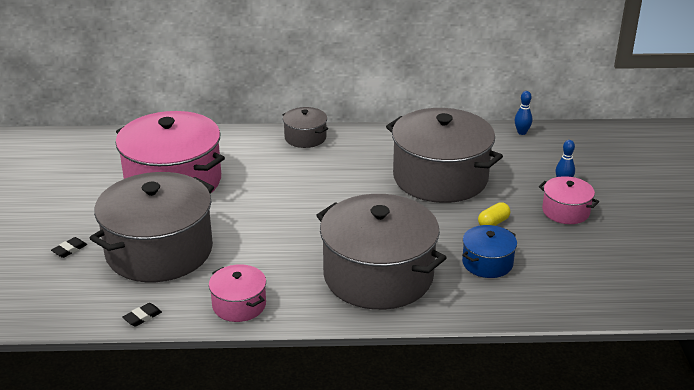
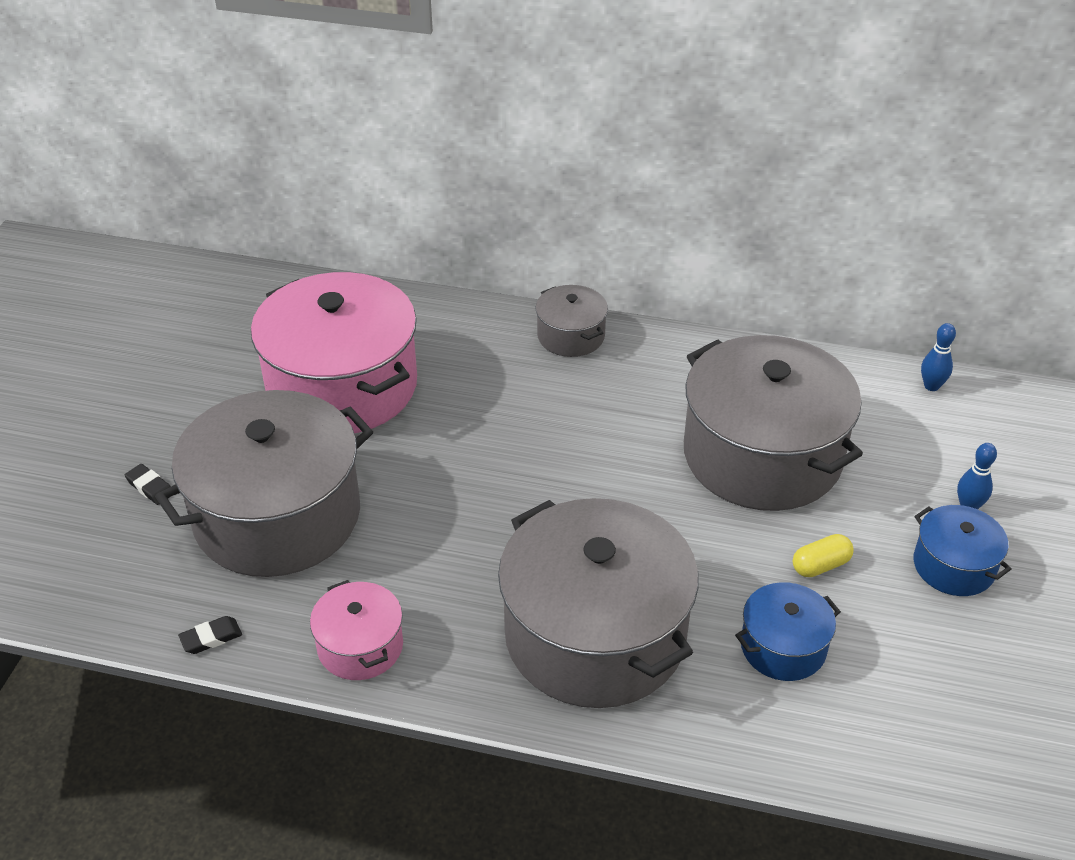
camera: 15 degrees right, 10 degrees up
(69, 249) = (150, 487): black eraser -> black eraser turned 75 degrees clockwise
(565, 211) = (953, 566): pink pot -> blue pot

